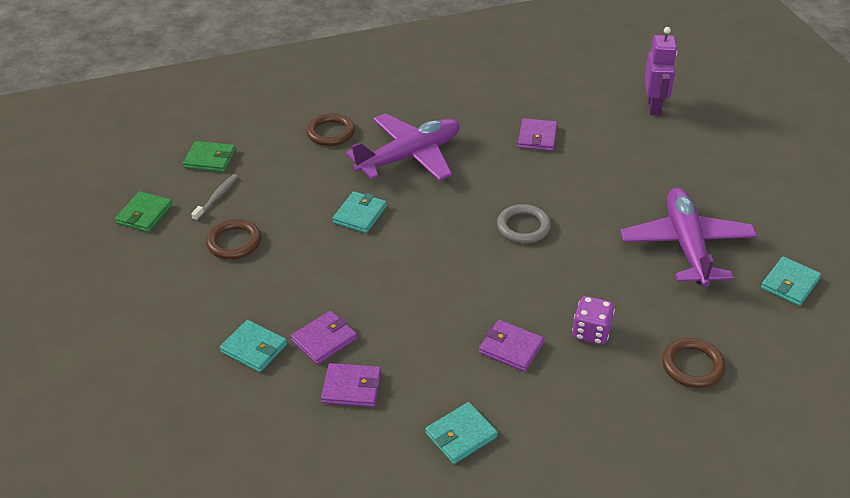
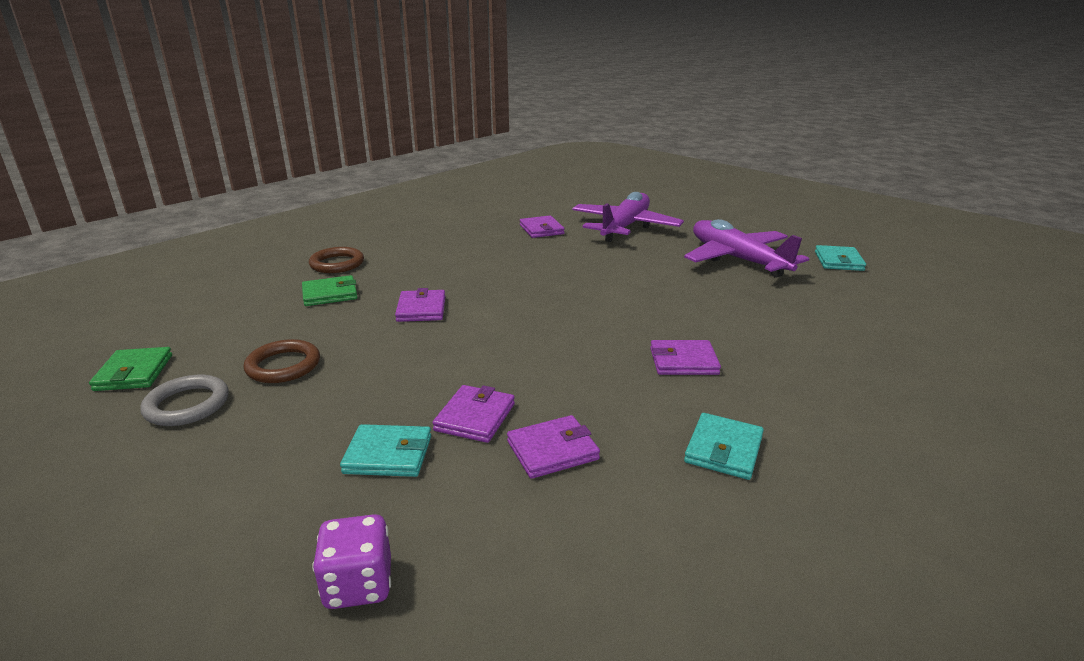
camera: 30 degrees left, 15 degrees down
(210, 159) = (202, 309): green wallet -> green wallet (330, 294)
(217, 197) = (232, 335): grey toothbrush -> none
(360, 214) = (421, 309): turquoise wallet -> purple wallet
(409, 156) = (436, 262): purple plane -> purple plane (625, 227)
(523, 227) = (593, 280): grey ring -> grey ring (187, 405)
(591, 332) = (739, 329): purple dice -> purple dice (358, 584)
(654, 106) = (613, 199): purple robot -> none
(692, 366) = (848, 326): brown ring -> none

